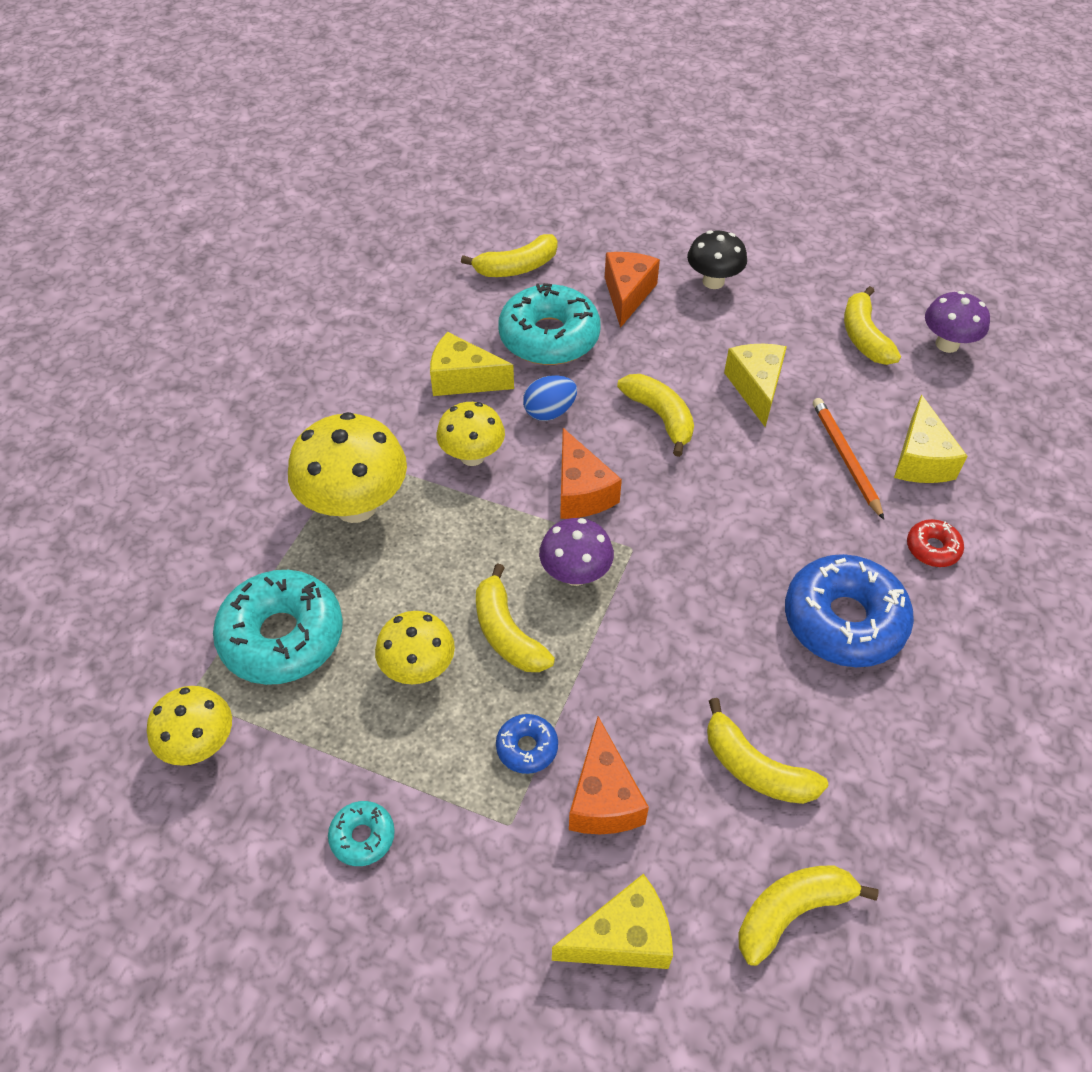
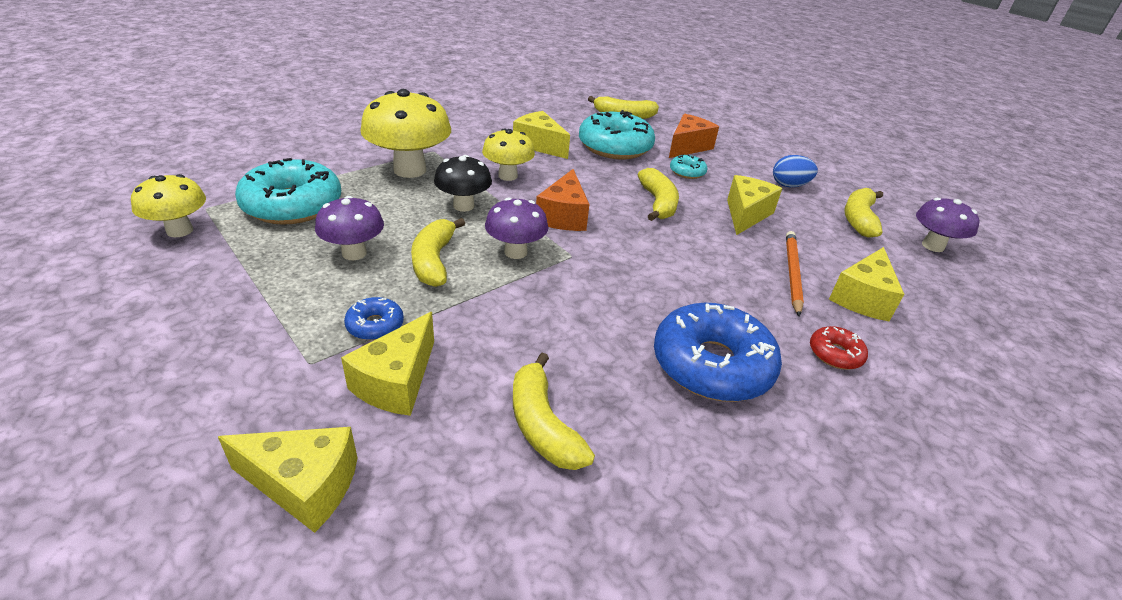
camera: 25 degrees right, 15 degrees down
(362, 837) = (205, 319): turquoise donut -> turquoise donut (687, 172)
(418, 668) = (354, 253): yellow mushroom -> purple mushroom
(549, 412) = (581, 175): blue egg -> blue egg (789, 185)
(603, 798) = (396, 382): orange cheese -> yellow cheese
(713, 281) = (756, 160): black mushroom -> black mushroom (463, 206)
(791, 911) = (472, 553): yellow banana -> none

